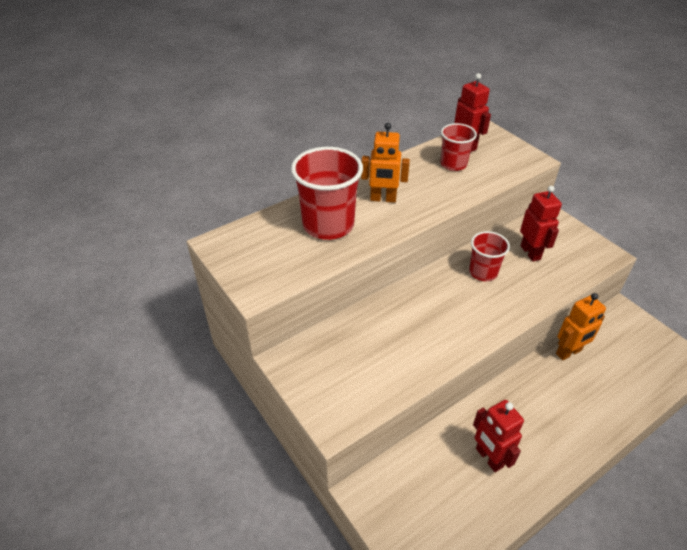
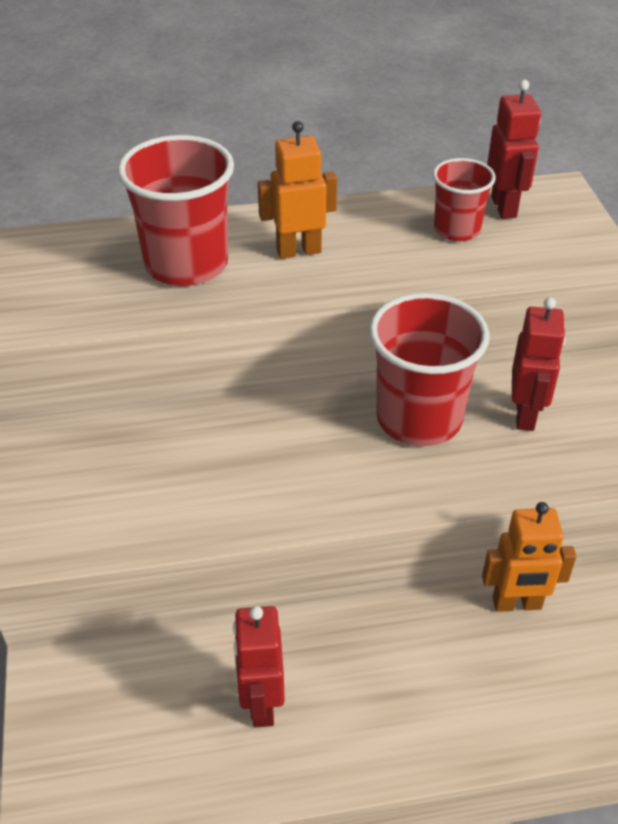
camera: 25 degrees right, 0 degrees up
(383, 199) = (298, 251): orange robot -> orange robot turned 135 degrees clockwise
(483, 272) = (419, 418): red cup -> red cup, size x1.71

